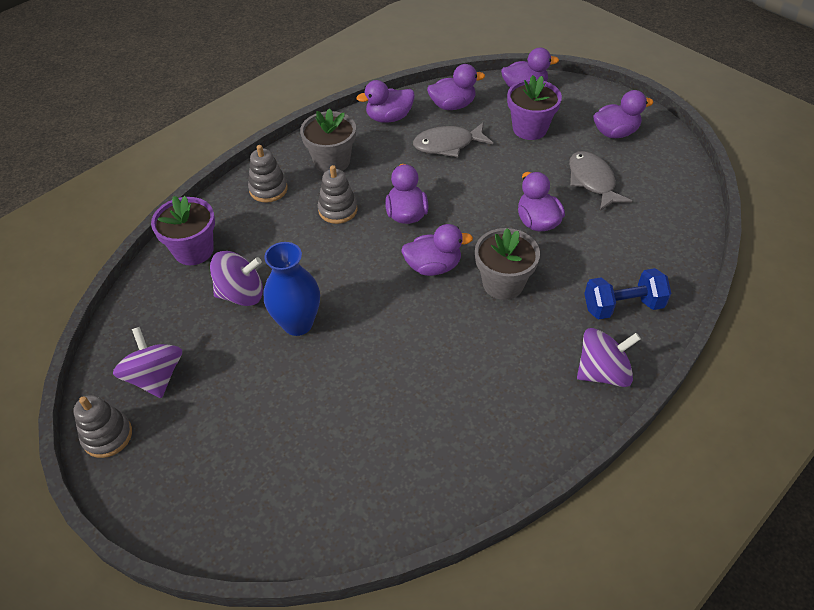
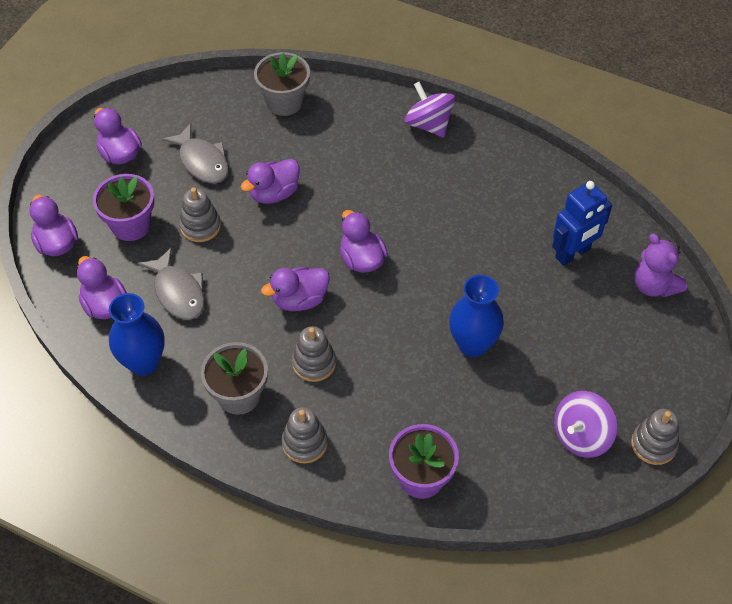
camera: 110 degrees left, 5 degrees up
(241, 294) = (459, 406): purple spinning top -> none
(283, 524) = (654, 285): none -> purple teddy bear
(364, 453) = (573, 253): none -> blue robot
(389, 118) = (144, 362): purple duck -> blue vase
(503, 283) = (362, 203): grey flower pot -> grey flower pot (284, 102)
(514, 168) = (200, 226): none -> grey stacking toy
(592, 181) = (202, 161): grey fish -> grey fish turned 90 degrees counterclockwise
(623, 306) = (355, 120): blue dumbbell -> none

